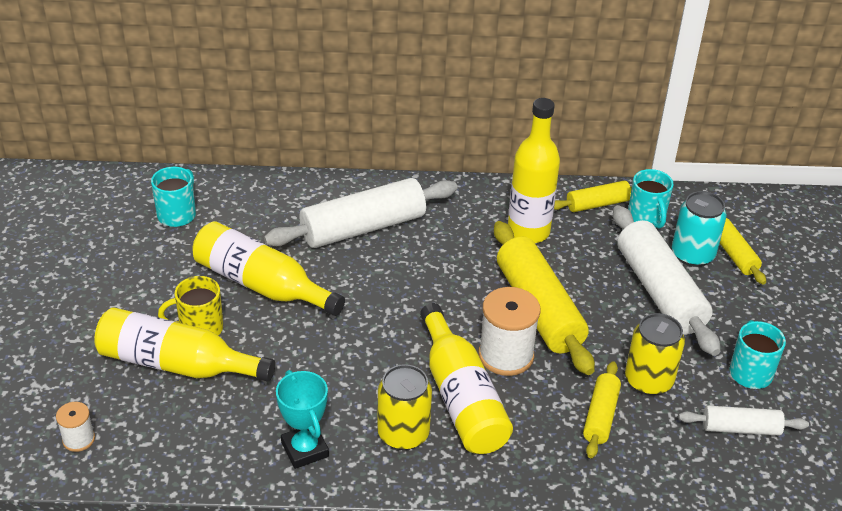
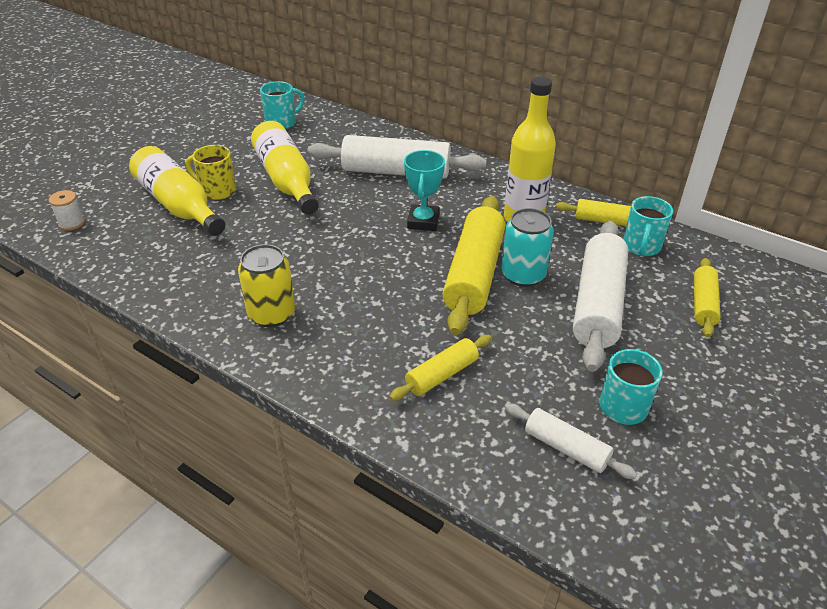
camera: 35 degrees right, 0 degrees up
(305, 449) = (193, 292): turquoise trophy -> turquoise trophy (423, 221)
(461, 397) = (343, 309): yellow bottle -> none
(506, 355) = (410, 295): white spool -> none
(648, 380) = (515, 367): yellow can -> none
(692, 254) = (659, 289): turquoise can -> turquoise can (523, 275)

